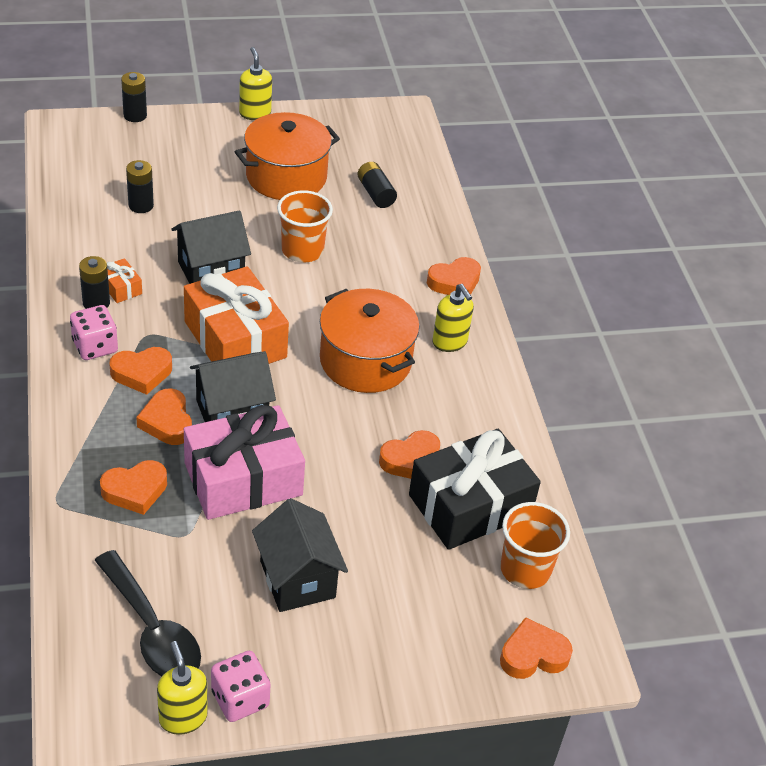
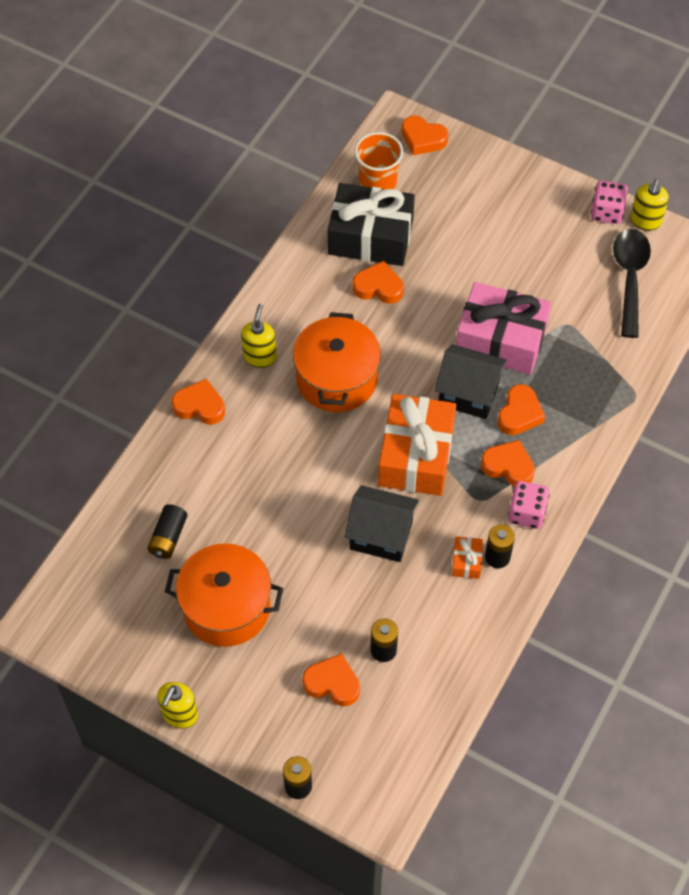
camera: 135 degrees left, 15 degrees up
(135, 490) = (578, 374): orange heart -> orange heart (332, 683)
(297, 579) = (520, 256): black house -> none
(302, 250) = (289, 512): orange cup -> none

